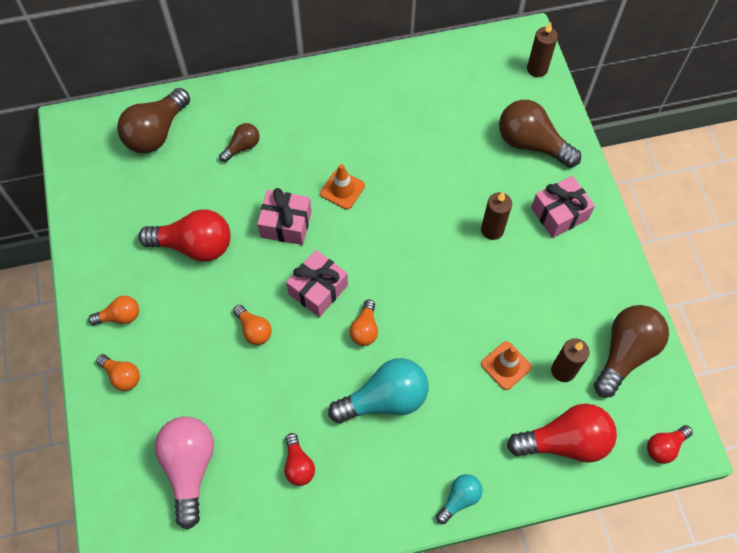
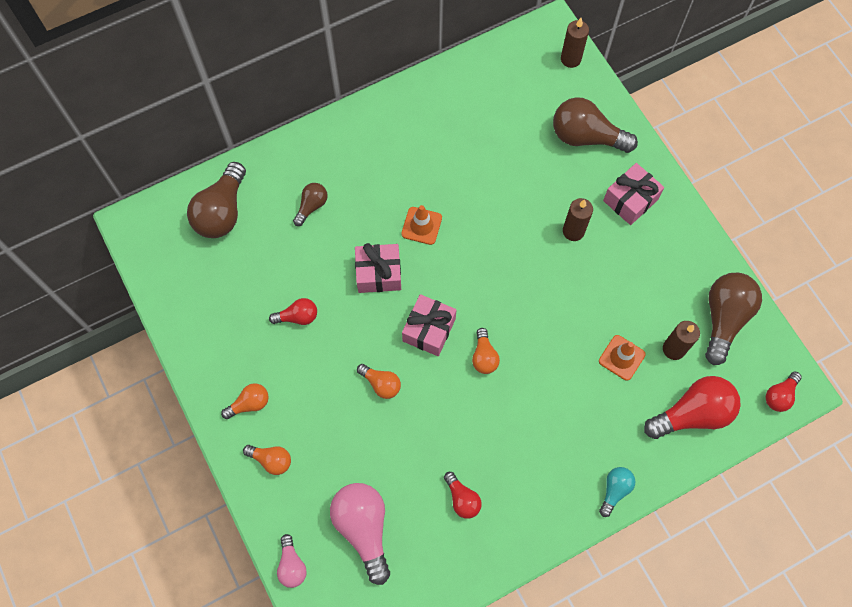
camera: 15 degrees left, 5 degrees up
(106, 485) = (292, 565): none -> pink light bulb
(194, 246) = (298, 317): red light bulb -> red light bulb, size x0.53
(385, 399) = (522, 418): turquoise light bulb -> none

